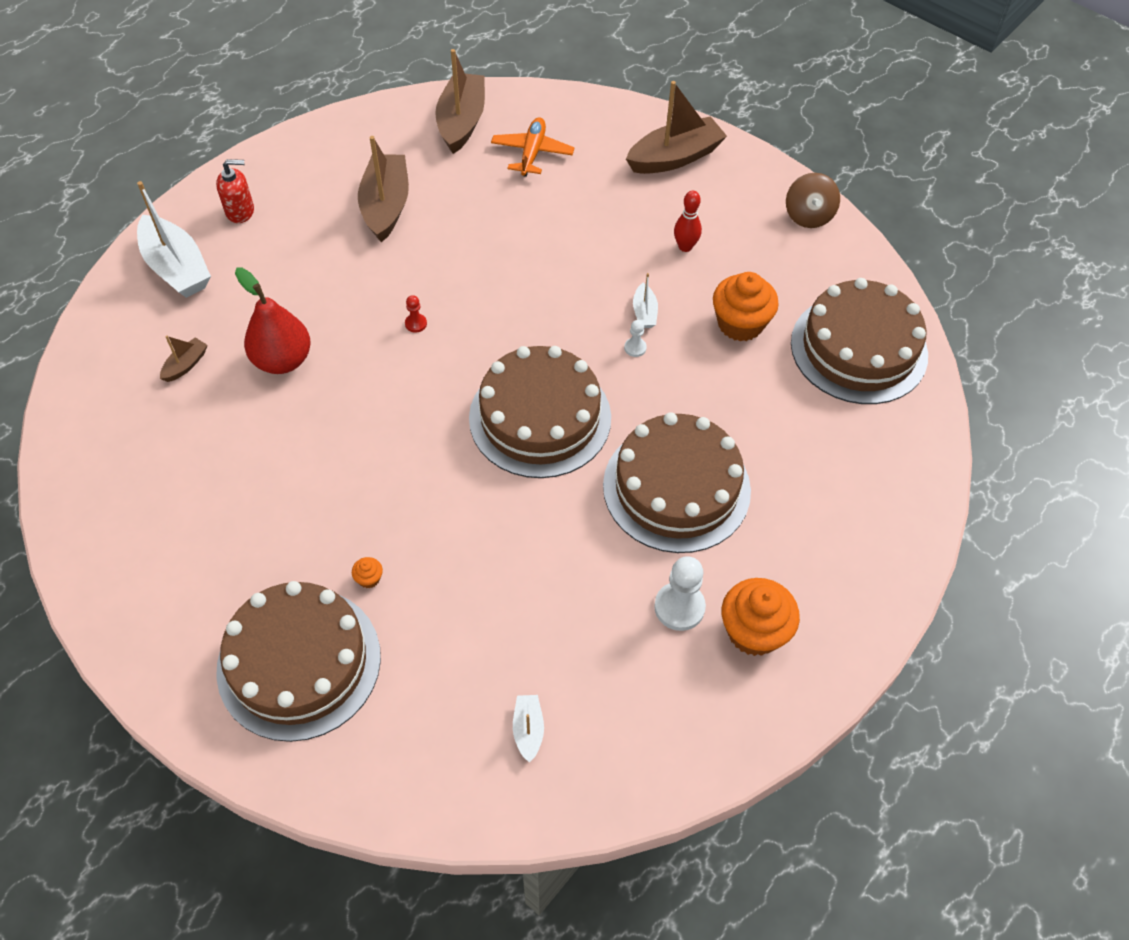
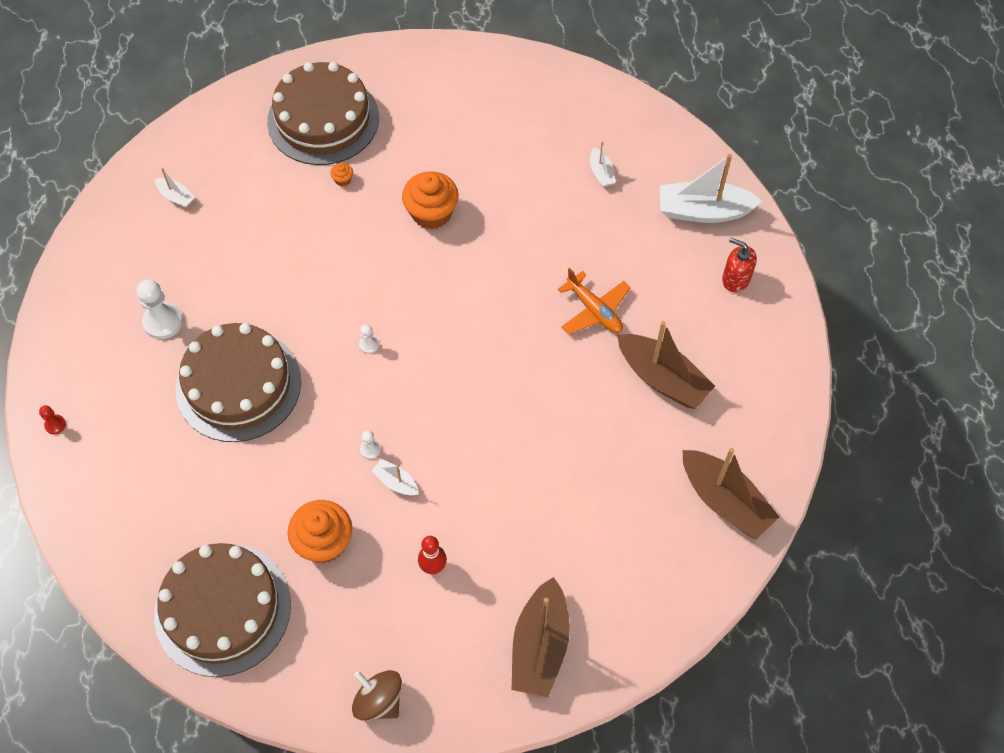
camera: 130 degrees right, 5 degrees up
(186, 365) = (601, 173): brown boat -> white boat
(240, 211) = (735, 279): red soap dispenser -> red soap dispenser turned 90 degrees clockwise
(282, 360) = (557, 227): red pear -> none
(416, 324) = (520, 324): red pawn -> red pawn (55, 425)
(532, 153) = (640, 530): orange plane -> orange plane (594, 310)
(540, 417) = (369, 345): brown cake -> white pawn
(754, 631) = (108, 349): orange cupcake -> orange cupcake (431, 213)

